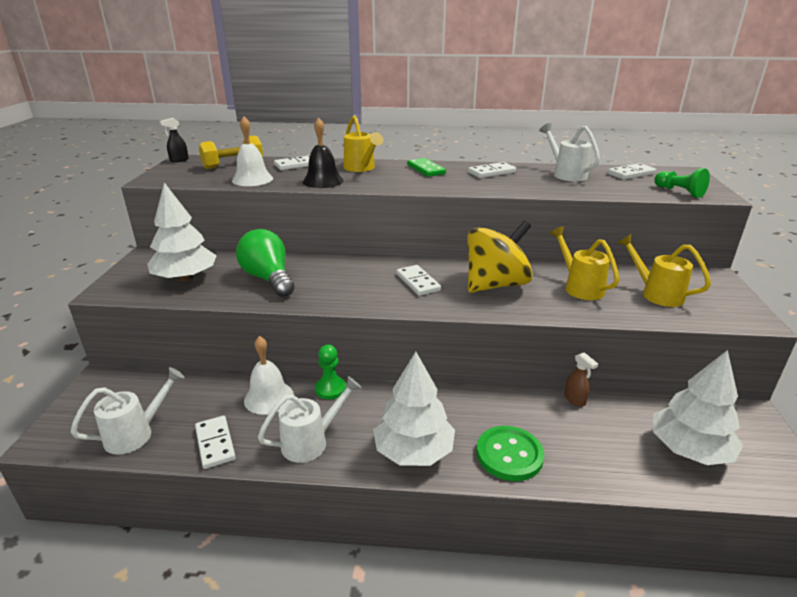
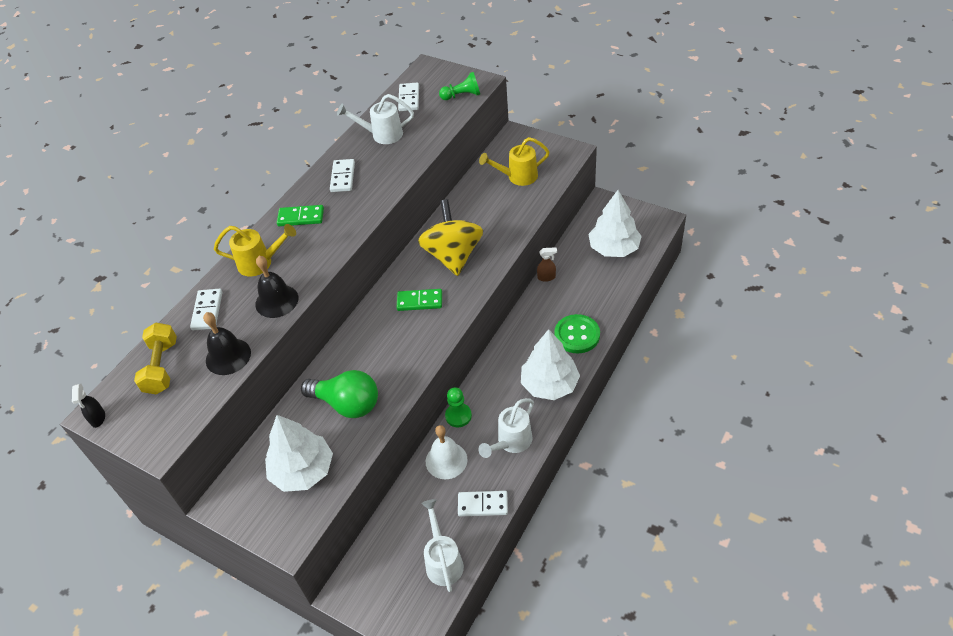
camera: 60 degrees left, 20 degrees up
(252, 179) = (228, 356): white bell -> black bell
(268, 279) = (347, 404): green light bulb -> green light bulb turned 150 degrees counterclockwise
(311, 442) = (511, 442): white watering can -> white watering can turned 135 degrees counterclockwise
(417, 282) = (419, 301): white domino -> green domino
(580, 287) = (486, 211): yellow watering can -> none

